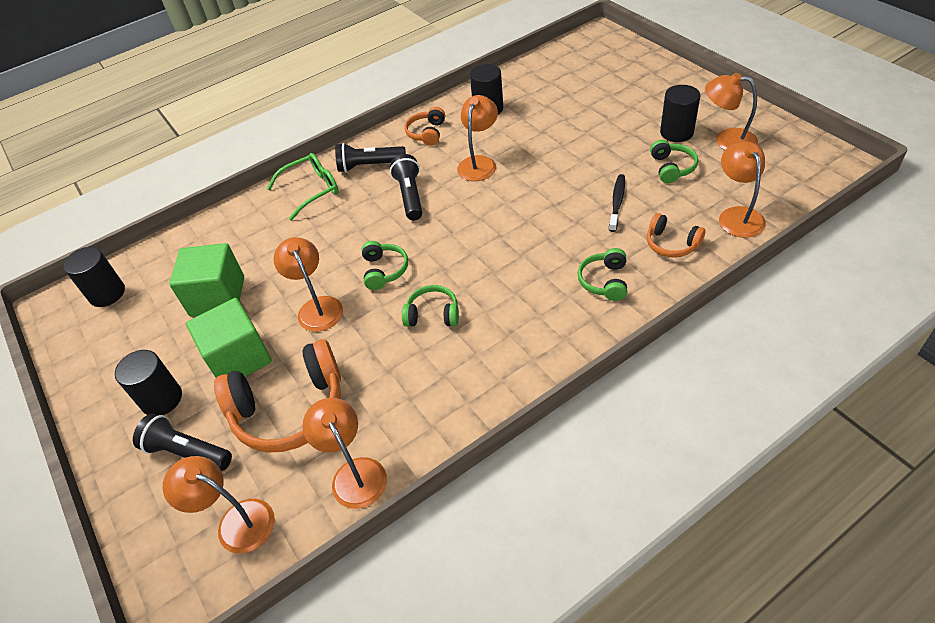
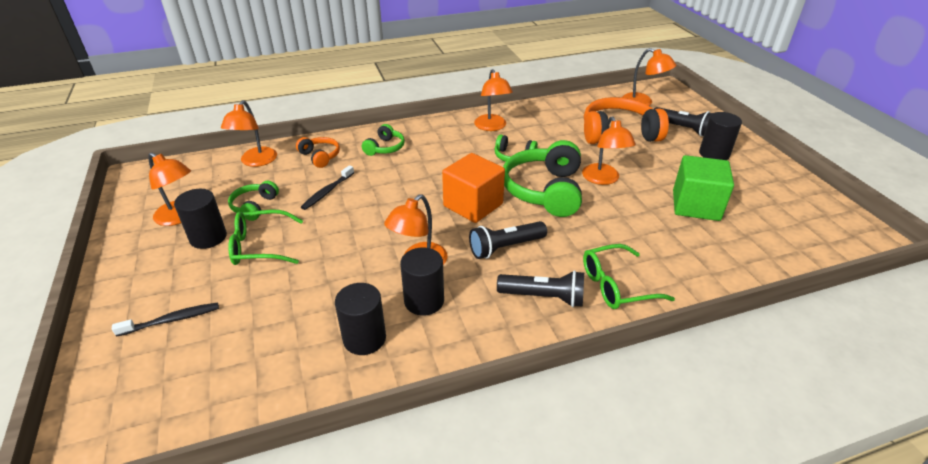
camera: 170 degrees left, 10 degrees down
(107, 293) = (815, 233): black cylinder -> black cylinder (424, 301)
(239, 358) = (662, 163): green cube -> none
(354, 473) = (577, 105): orange lamp -> orange lamp (492, 127)
(384, 270) = (545, 190): green headphones -> green headphones, size x1.98
(410, 196) = (505, 247): black flashlight -> black flashlight turned 60 degrees clockwise
(427, 133) = (460, 324): orange headphones -> none
(456, 230) = (473, 205): none -> orange cube
(623, 138) = (260, 246): none -> green glasses
(627, 82) = (172, 320): none -> black toothbrush

